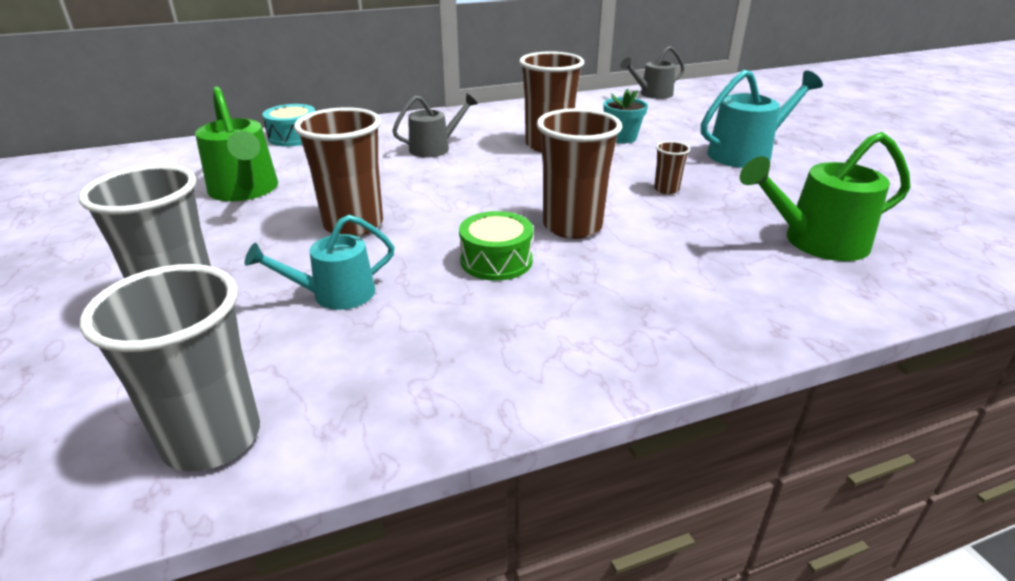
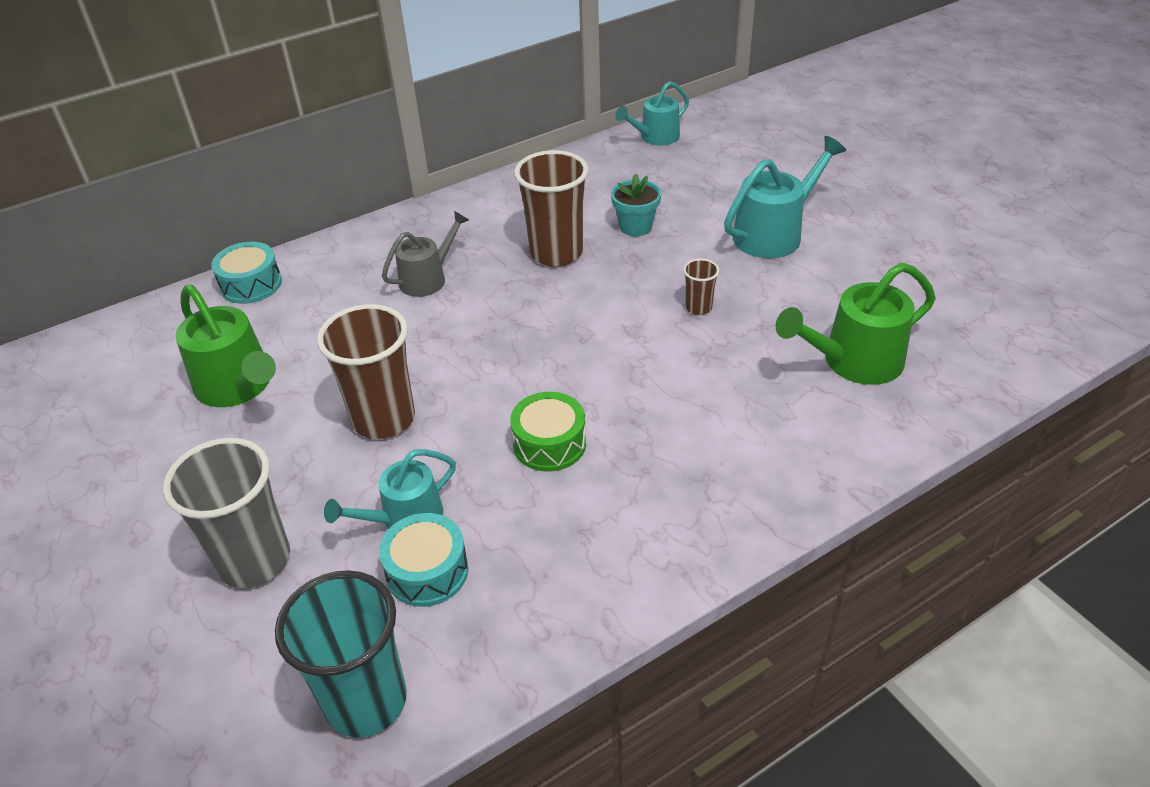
camera: 10 degrees left, 10 degrees up
(212, 439) = (366, 701): grey cup -> turquoise cup
(335, 338) = (427, 571): none -> turquoise drum
(572, 226) = (613, 381): brown cup -> none
(652, 94) = (655, 137): grey watering can -> turquoise watering can

